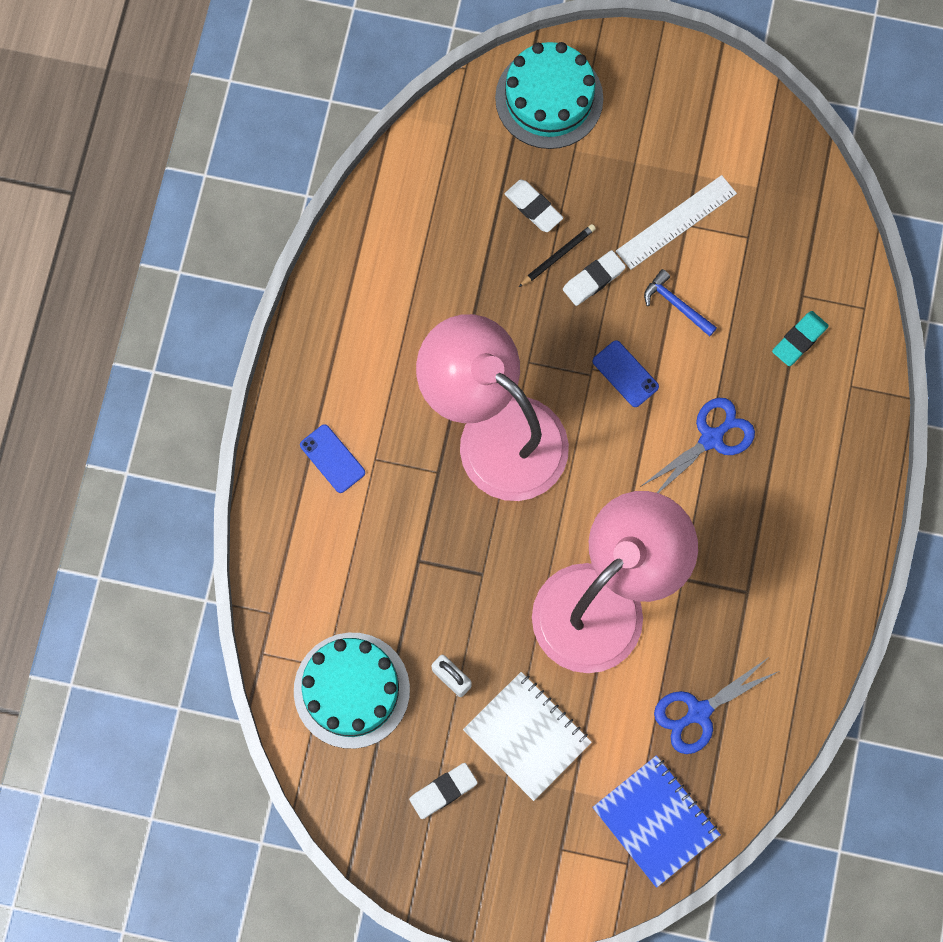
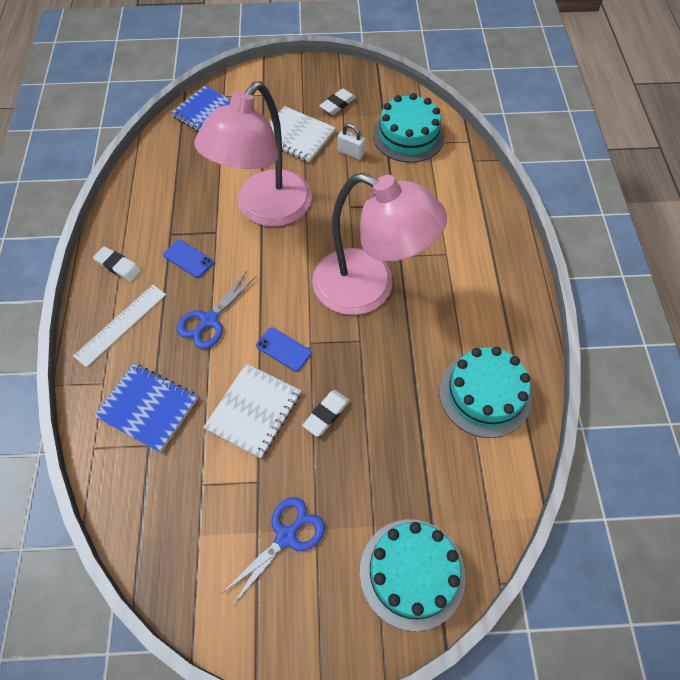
camera: 165 degrees right, 15 degrees down
(332, 458) = (474, 247): blue phone -> blue phone (188, 259)
(402, 257) = (484, 394): none -> turquoise cake
(533, 207) = (393, 462): white eraser -> white eraser (118, 266)
(558, 256) = (361, 426): black pencil -> none
(676, 222) = (267, 481): white ruler -> white ruler (121, 324)
(676, 304) = (254, 411): blue hammer -> white notebook
(698, 712) = (193, 167): blue scissors -> blue scissors (286, 536)
(799, 340) = (148, 408): turquoise eraser -> blue notebook

